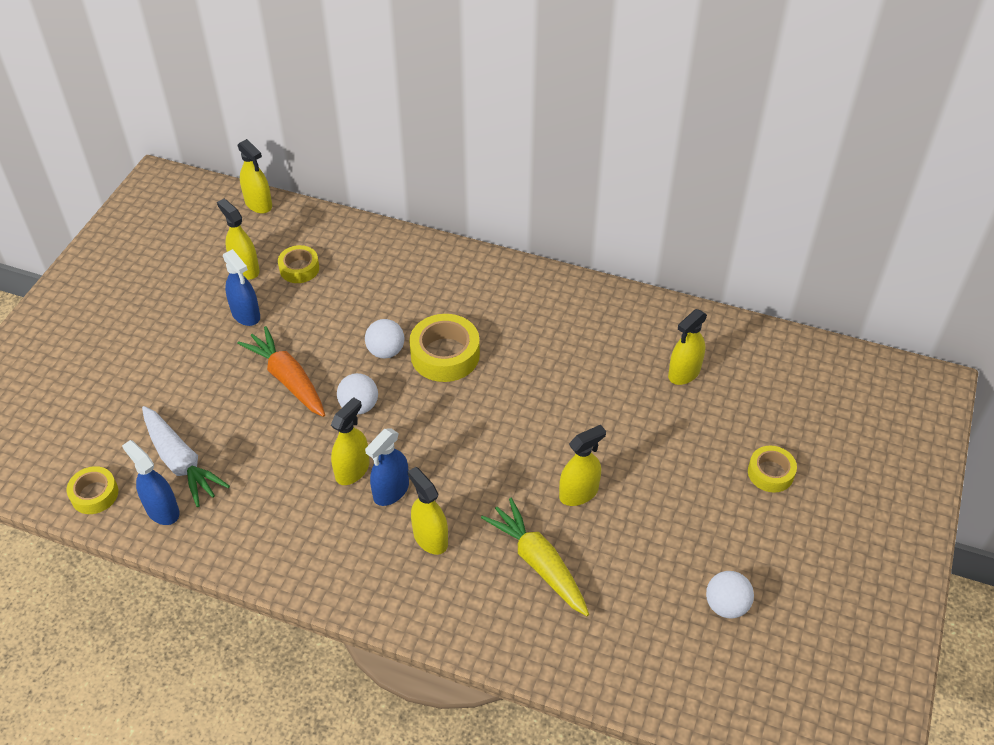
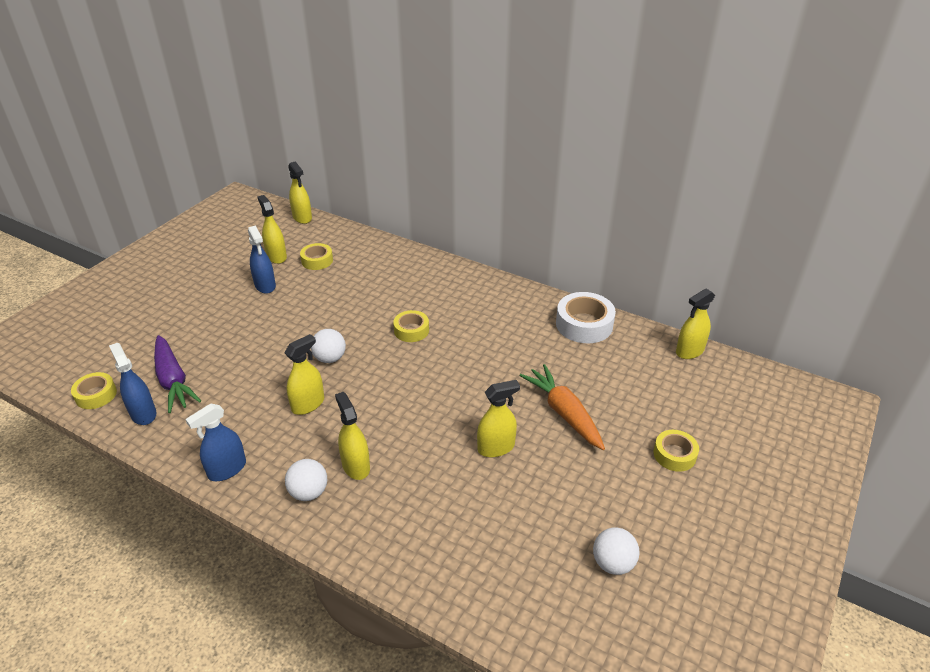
camera: 10 degrees right, 10 degrees down
(181, 462) = (173, 380): white carrot -> purple carrot
(288, 379) = (280, 333): orange carrot -> orange carrot (564, 413)
(386, 351) = (364, 322): white ball -> white ball (309, 492)
(391, 491) = (334, 424): blue spray bottle -> blue spray bottle (227, 469)
(445, 355) = (411, 330): yellow tape -> yellow tape, size x0.61
(538, 563) = (445, 500): yellow carrot -> none
(645, 319) = (584, 324): none -> white tape
(684, 373) = (610, 367): yellow spray bottle -> yellow spray bottle (689, 351)

